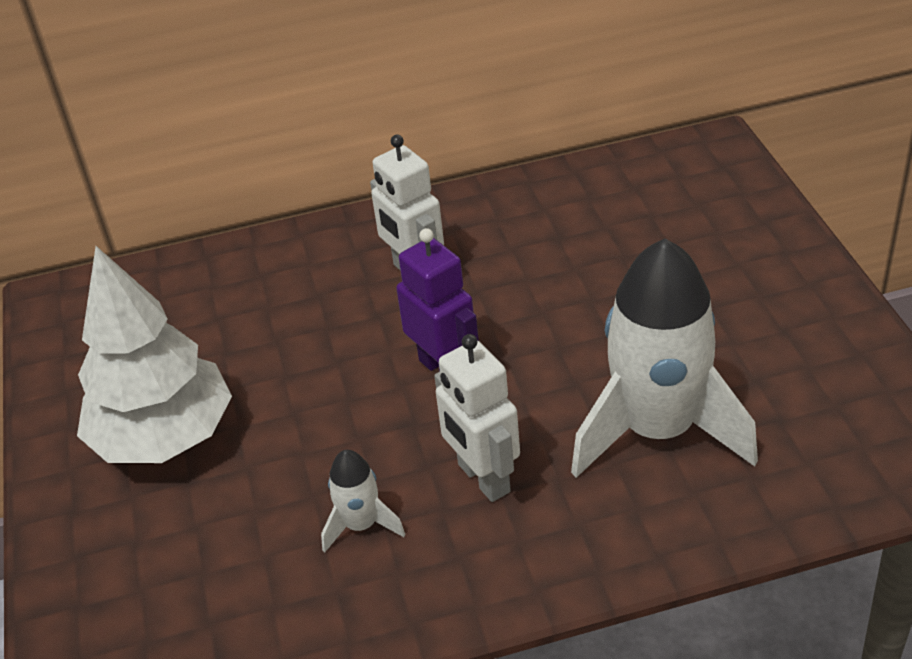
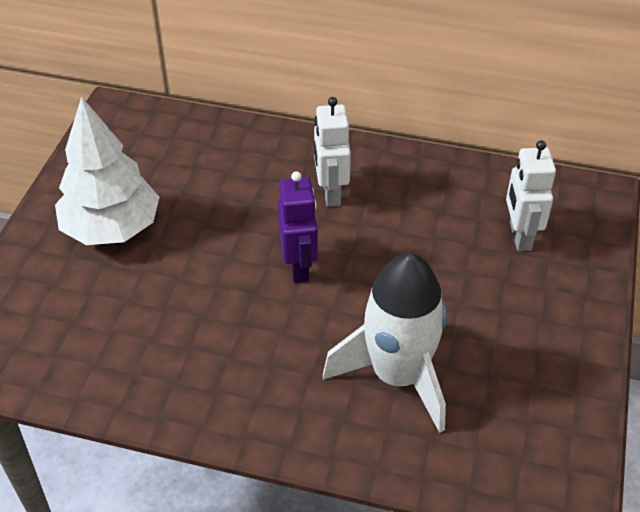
camera: 25 degrees right, 5 degrees up
(361, 525) = (177, 341): white rocket -> none
(483, 478) = (267, 350): white robot -> white robot (519, 236)

